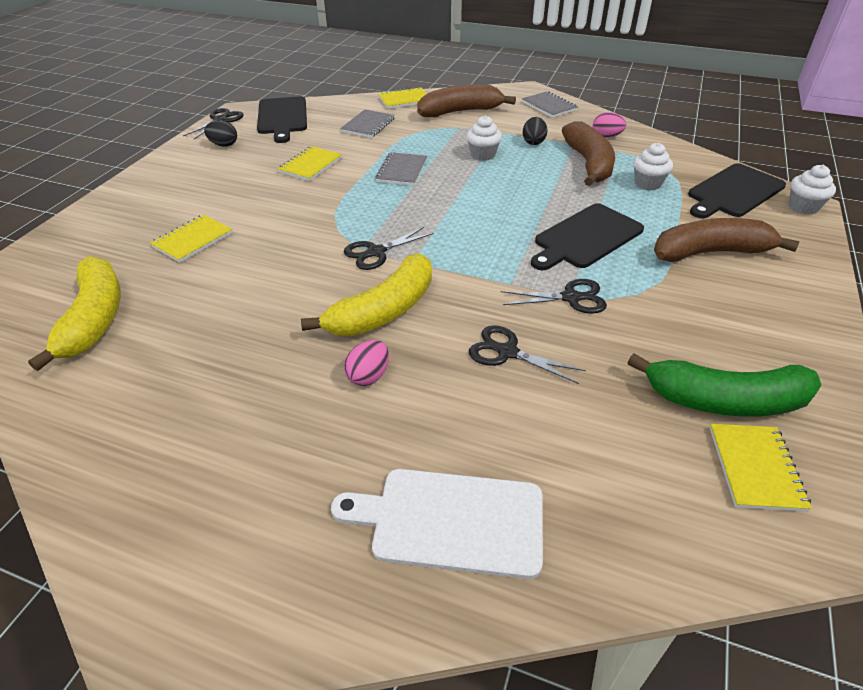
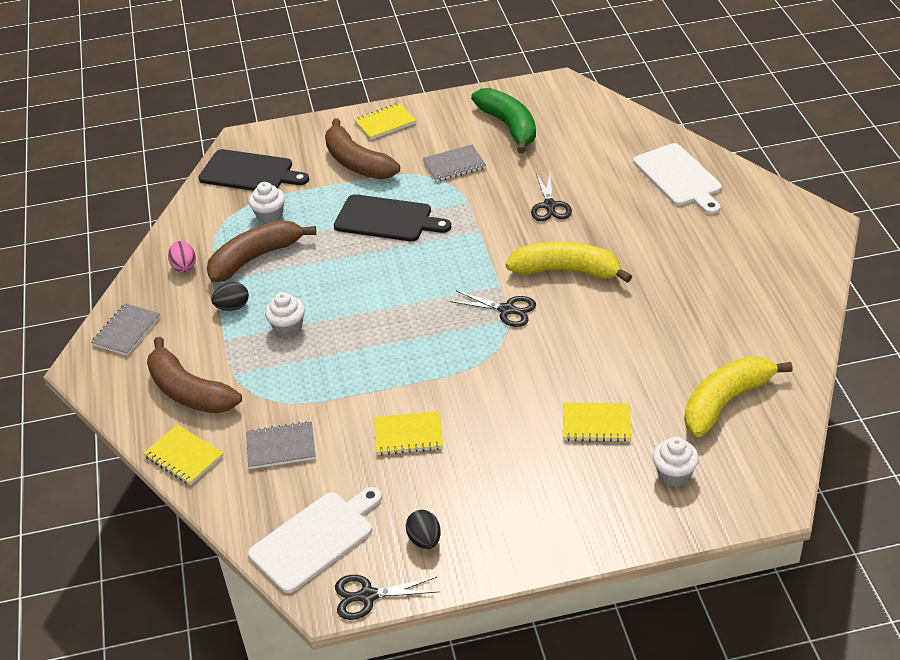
camera: 120 degrees left, 0 degrees up
(282, 117) = (315, 539): black cutting board -> white cutting board
(368, 376) = (627, 246): pink egg -> none
(402, 171) = (365, 364): grey notebook -> grey notebook (454, 165)
(571, 298) = (470, 201): black scissors -> none
(755, 468) = (548, 109): yellow notebook -> yellow notebook (385, 123)
(803, 207) = (250, 139): white cupcake -> white cupcake (674, 474)

